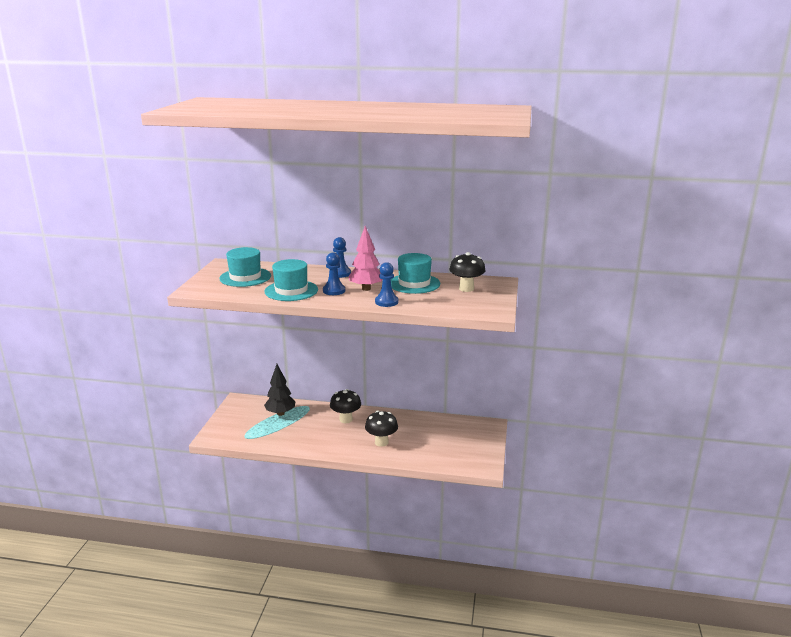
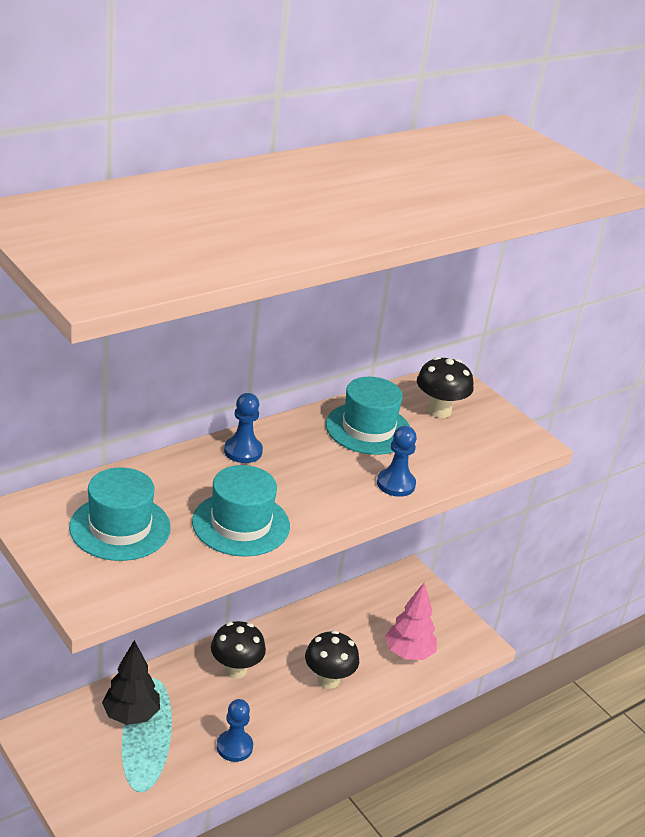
camera: 50 degrees left, 10 degrees up
(334, 291) = (297, 494): blue pawn -> blue pawn (234, 747)
(366, 289) = (329, 469): pink tree -> pink tree (408, 653)

